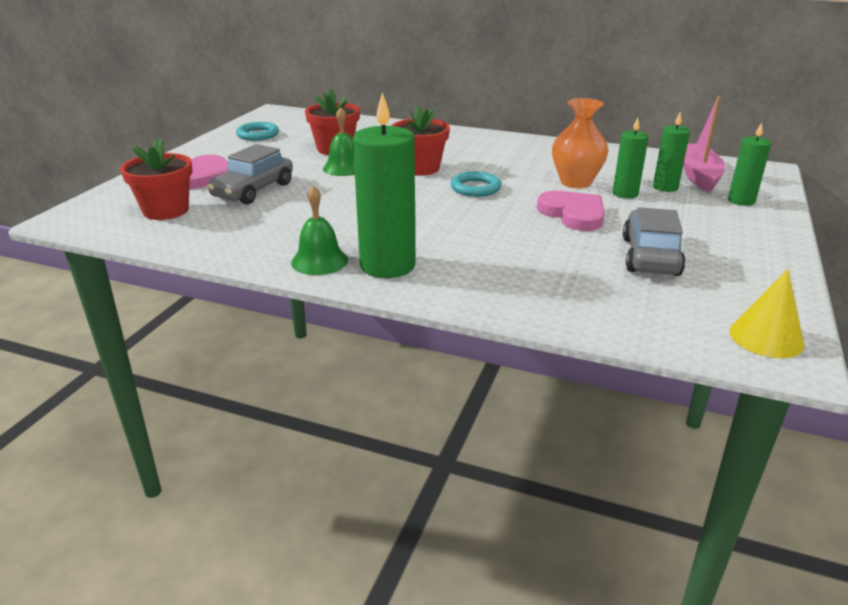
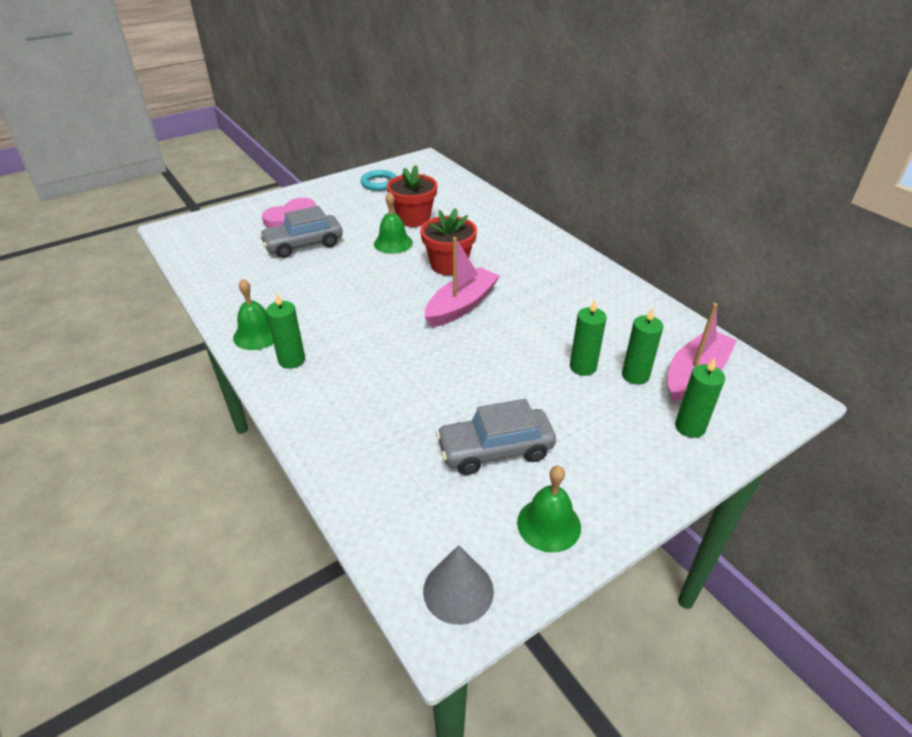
camera: 35 degrees right, 10 degrees up
(166, 210) = (230, 244): red flower pot -> none
(387, 265) = (291, 360): green candle -> green candle, size x0.56
(475, 188) = (461, 305): turquoise ring -> pink boat
(573, 214) = (500, 370): pink heart -> none
(575, 182) = (557, 334): orange vase -> none
(650, 256) = (495, 450): grey car -> grey car turned 150 degrees counterclockwise
(753, 279) = (549, 524): none -> green bell
(766, 337) = (458, 590): yellow cone -> grey cone

